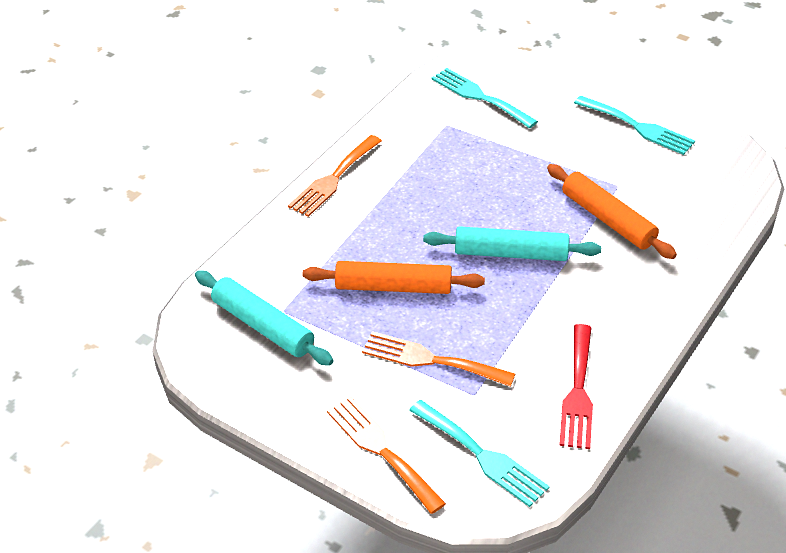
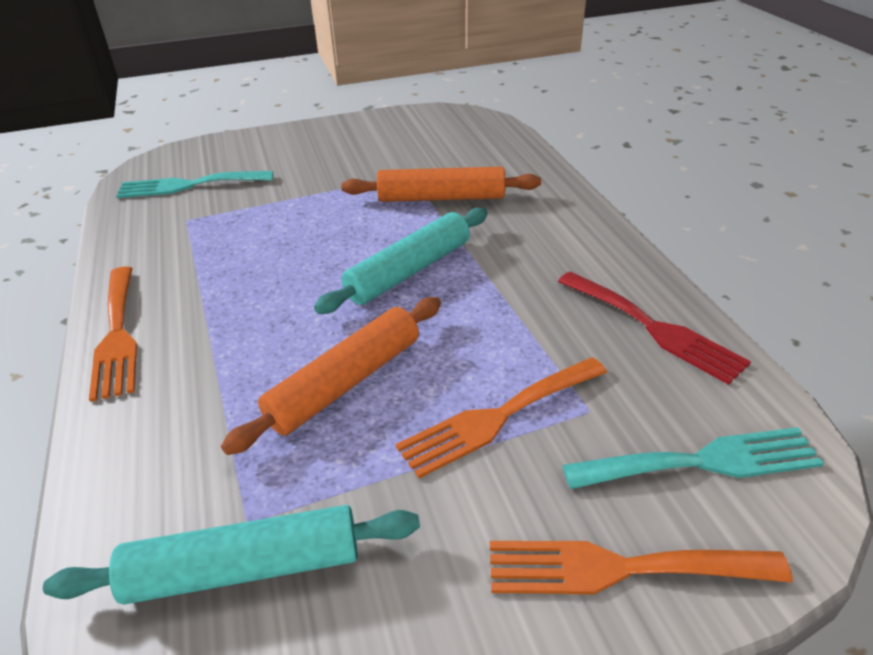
camera: 50 degrees left, 5 degrees down
(638, 127) = (359, 135): turquoise fork -> none

